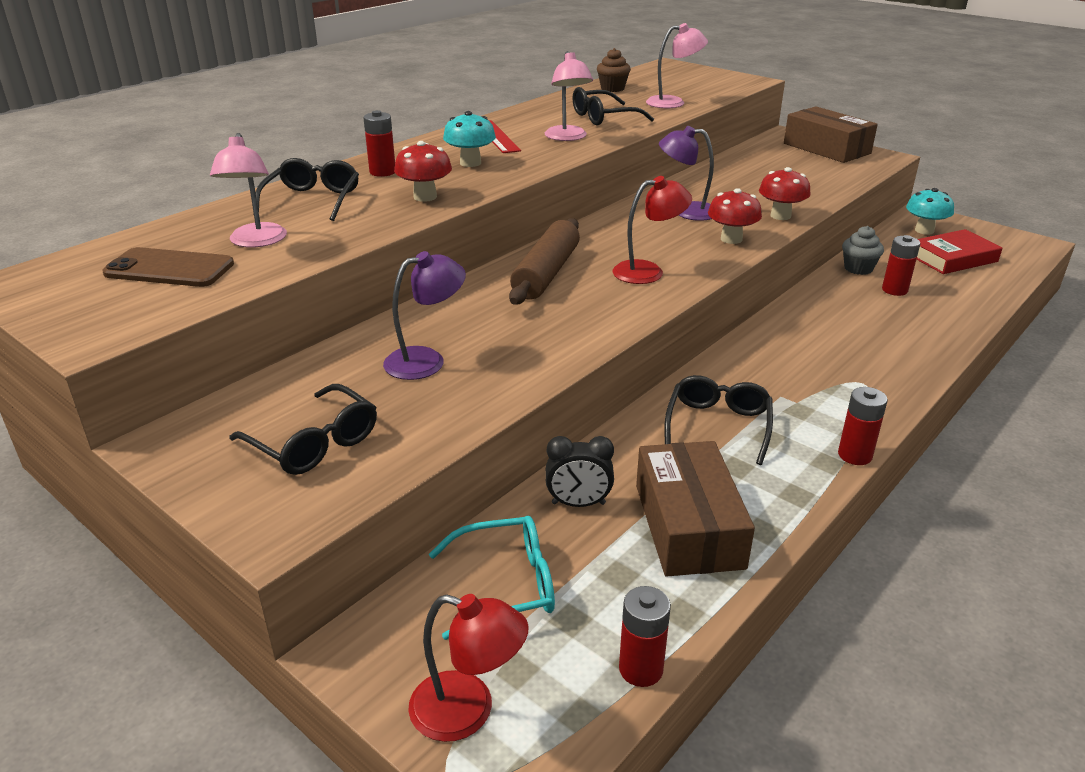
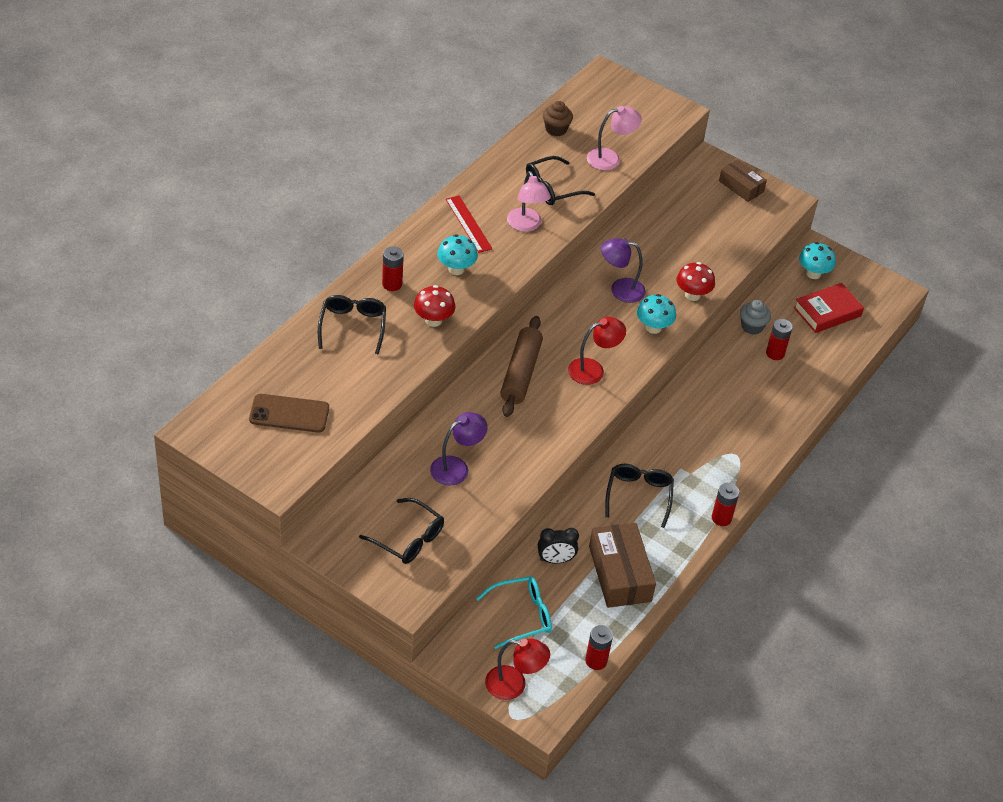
camera: 10 degrees left, 15 degrees up
(256, 241) = (333, 381): pink lamp -> none
(731, 239) = (653, 327): red mushroom -> turquoise mushroom
(826, 148) = (741, 186): brown box -> brown box, size x0.62

